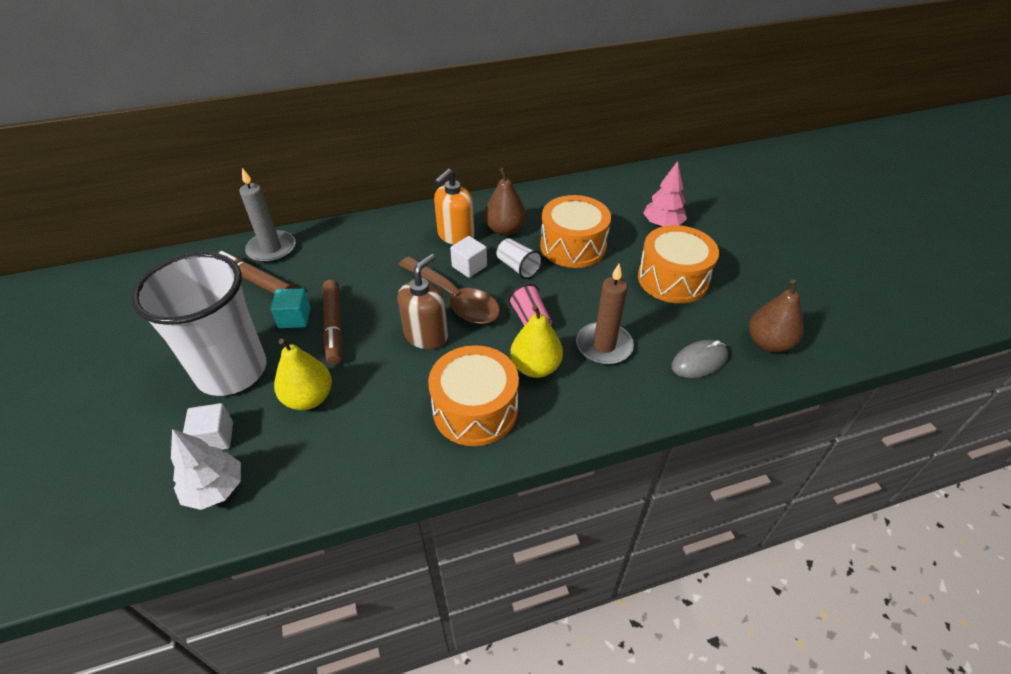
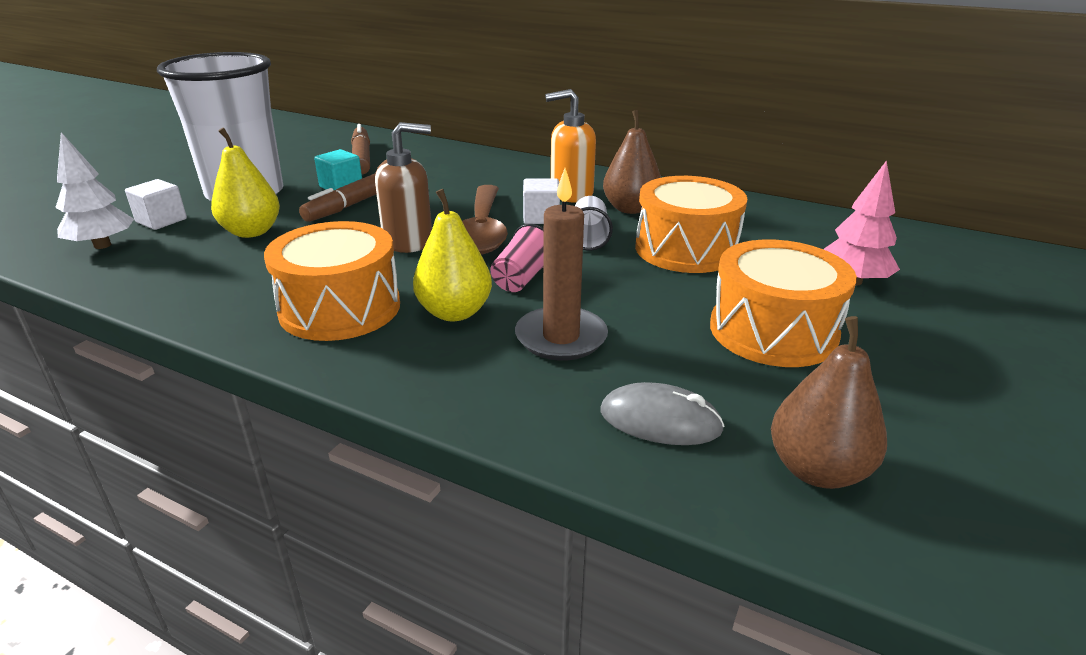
camera: 45 degrees right, 15 degrees down
(271, 249) = (408, 146): grey candle -> none

